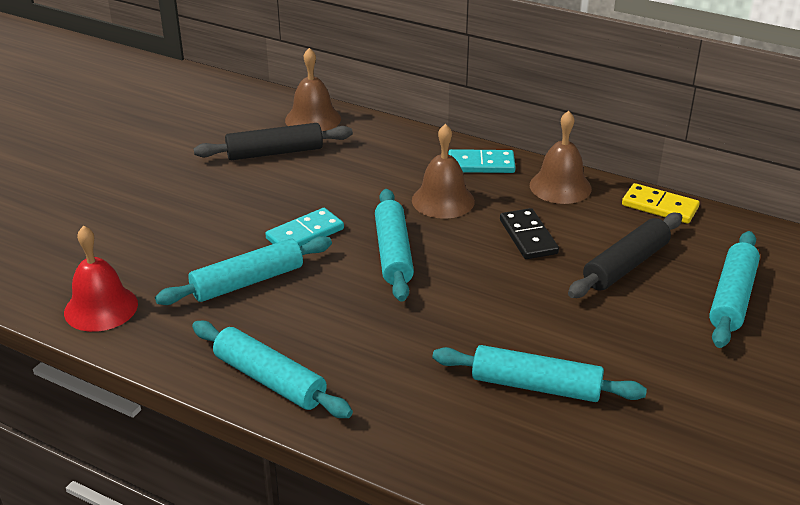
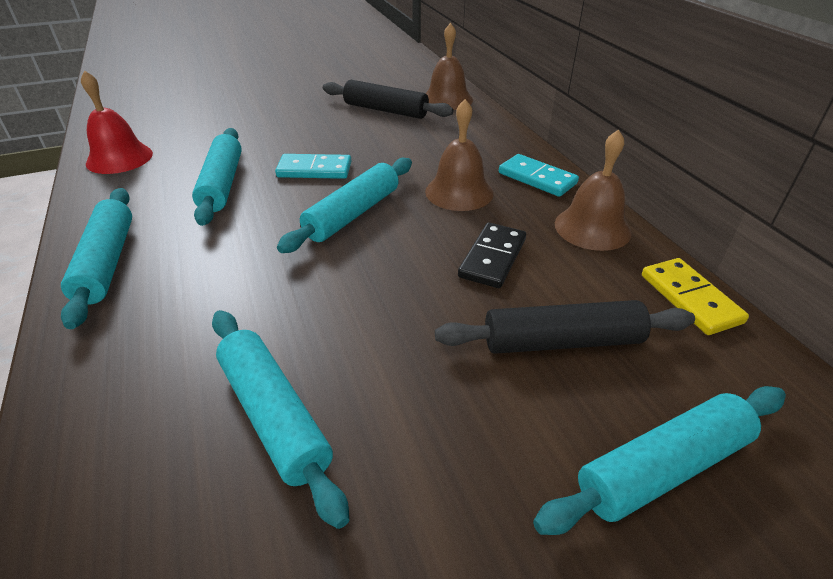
camera: 40 degrees right, 5 degrees up
(247, 282) = (222, 184): turquoise rolling pin -> turquoise rolling pin turned 75 degrees clockwise

